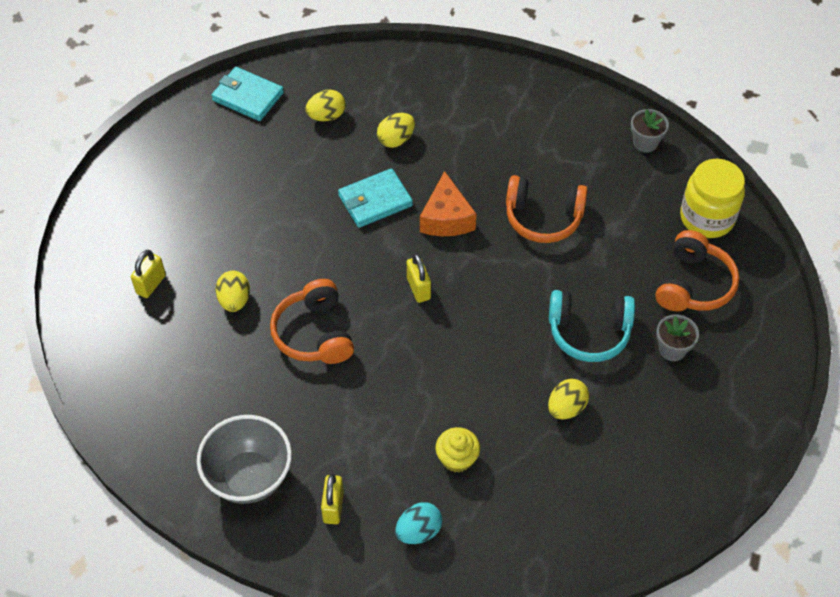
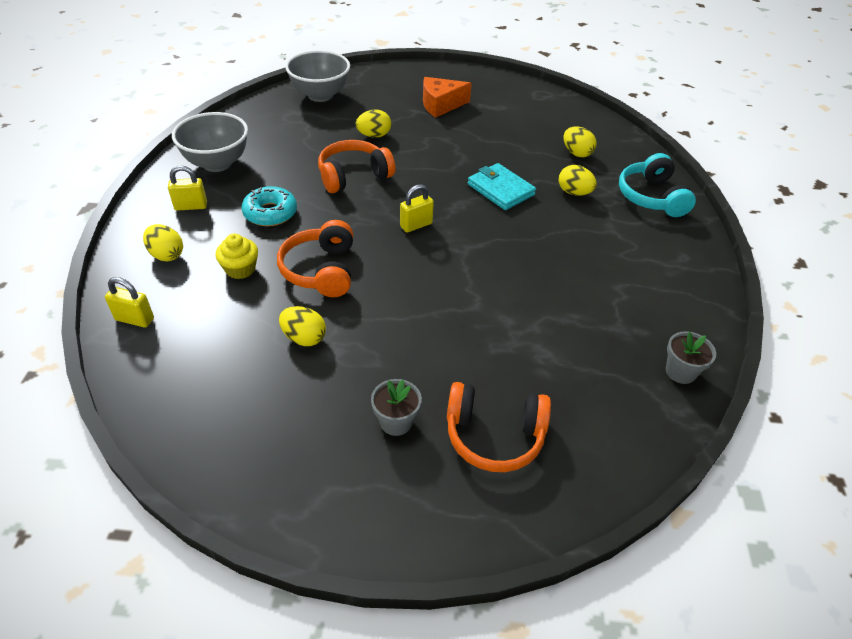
camera: 75 degrees right, 10 degrees down
(116, 347) = (320, 95): none -> grey bowl
(151, 284) = (377, 100): yellow padlock -> yellow padlock (134, 319)
(248, 97) = (572, 114): turquoise wallet -> none
(366, 424) = (270, 213): none -> turquoise donut
(418, 531) = (166, 255): turquoise egg -> yellow egg
(446, 218) = (501, 232): orange cheese -> orange cheese (441, 105)
(543, 217) = (532, 297): orange headphones -> orange headphones (321, 270)
(589, 332) = (400, 347): turquoise headphones -> turquoise headphones (651, 197)
(707, 218) = (600, 442): yellow jar -> none

